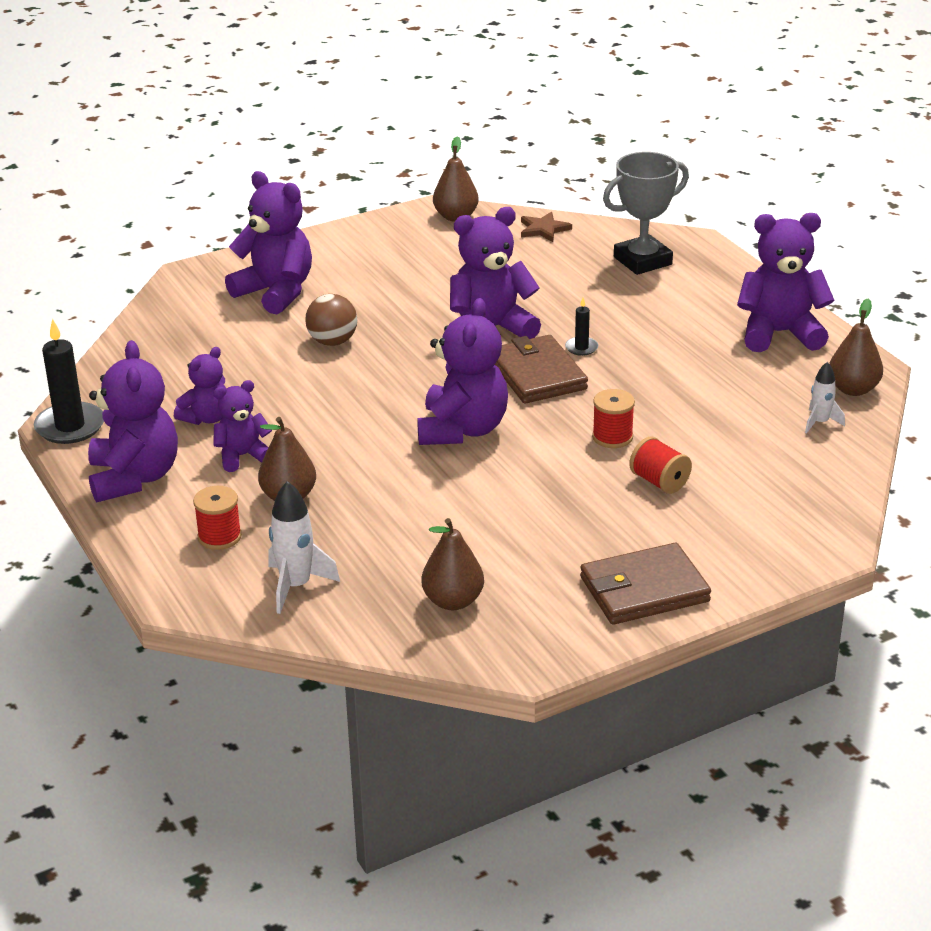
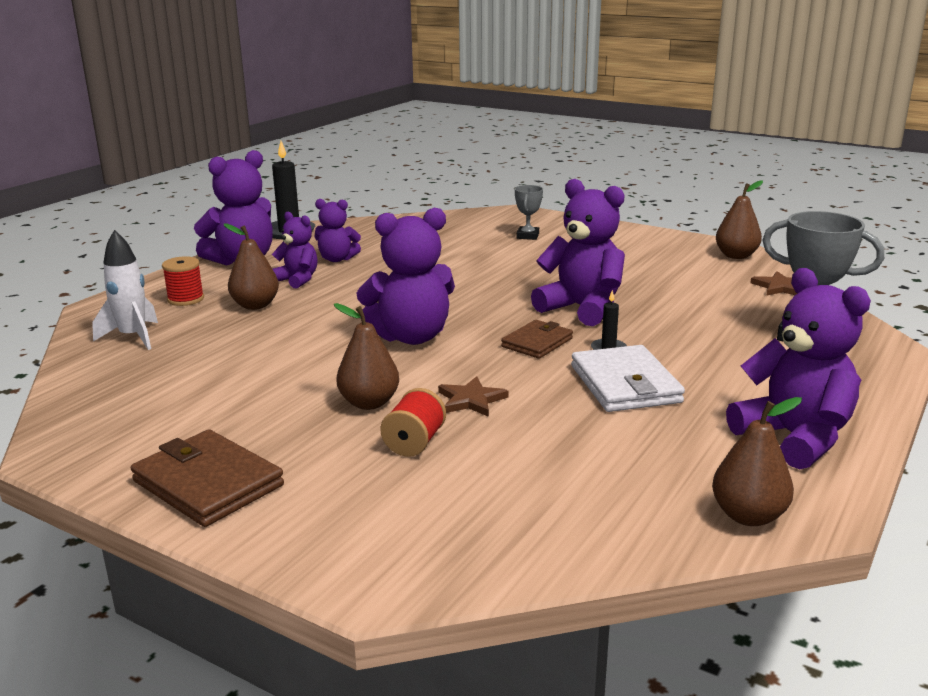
camera: 60 degrees right, 10 degrees down
(276, 292) = (527, 236): purple teddy bear -> grey trophy
(332, 342) = (485, 266): brown ball -> none
(453, 601) = (141, 398): brown pear -> brown pear (369, 403)
(537, 374) = (537, 342): brown wallet -> brown wallet, size x0.64
(612, 437) = (471, 400): red spool -> brown star
(648, 364) = (625, 384): none -> white wallet
(820, 422) = (642, 510): white rocket -> none

